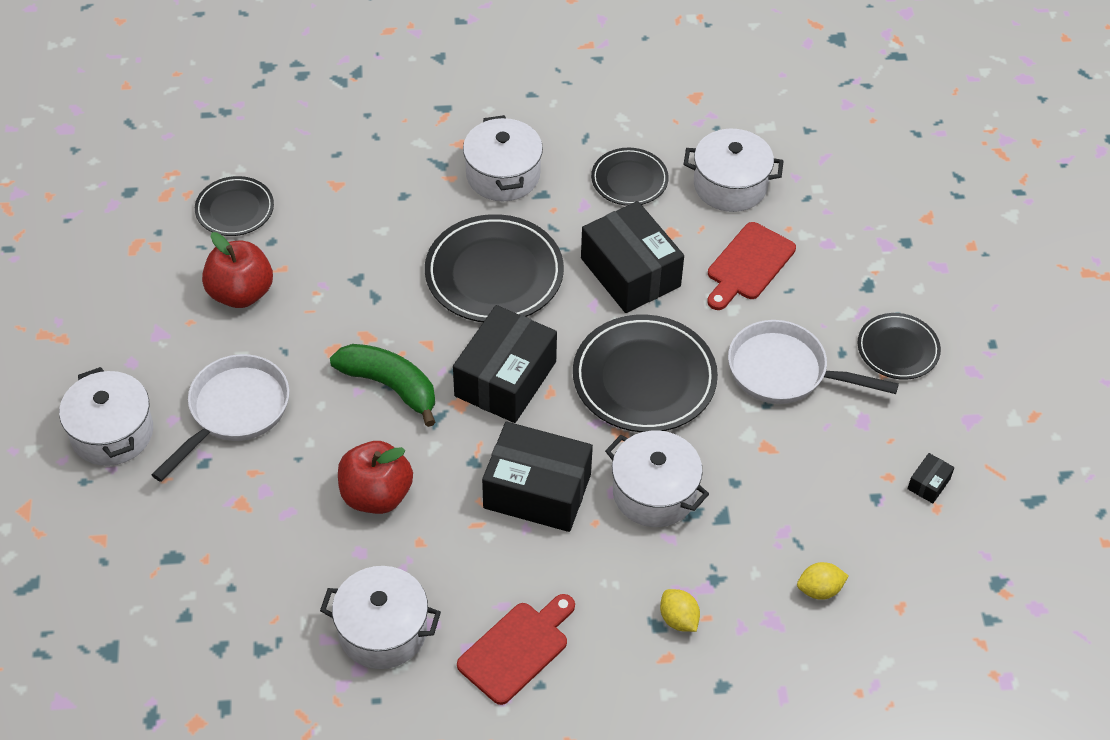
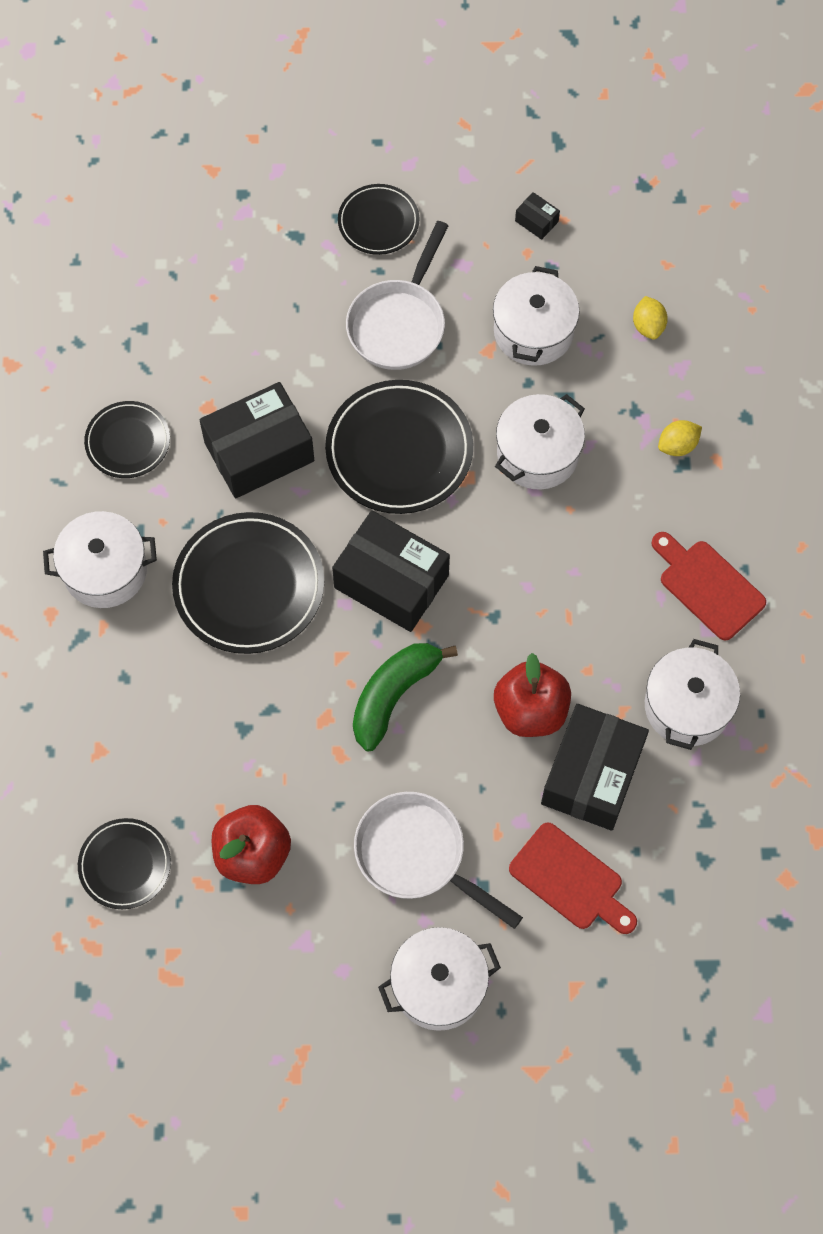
camera: 85 degrees left, 15 degrees up
(537, 491) = (531, 558): black box -> black box (592, 775)
(730, 185) = (147, 344): white pot -> white pot (533, 331)
(748, 265) = (259, 340): red cutting board -> red cutting board (570, 880)

